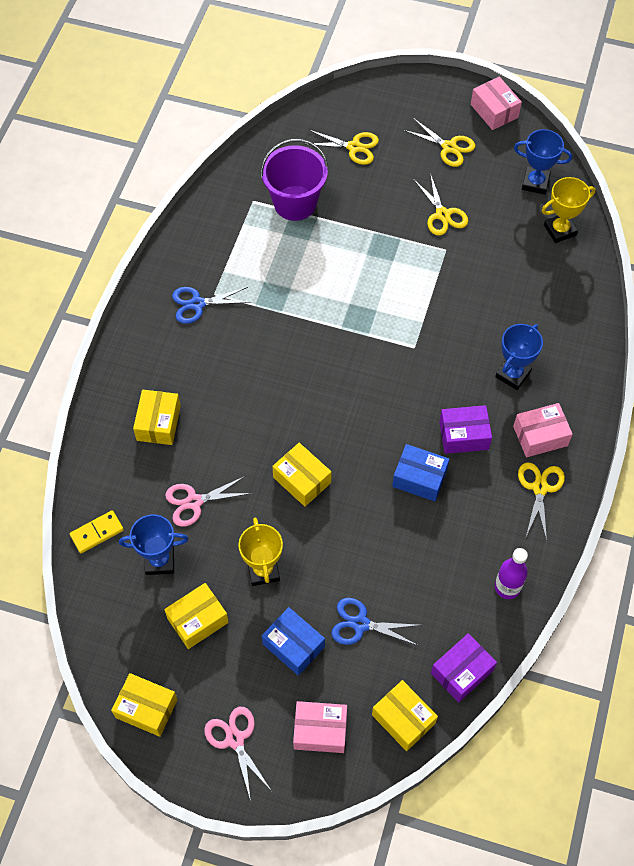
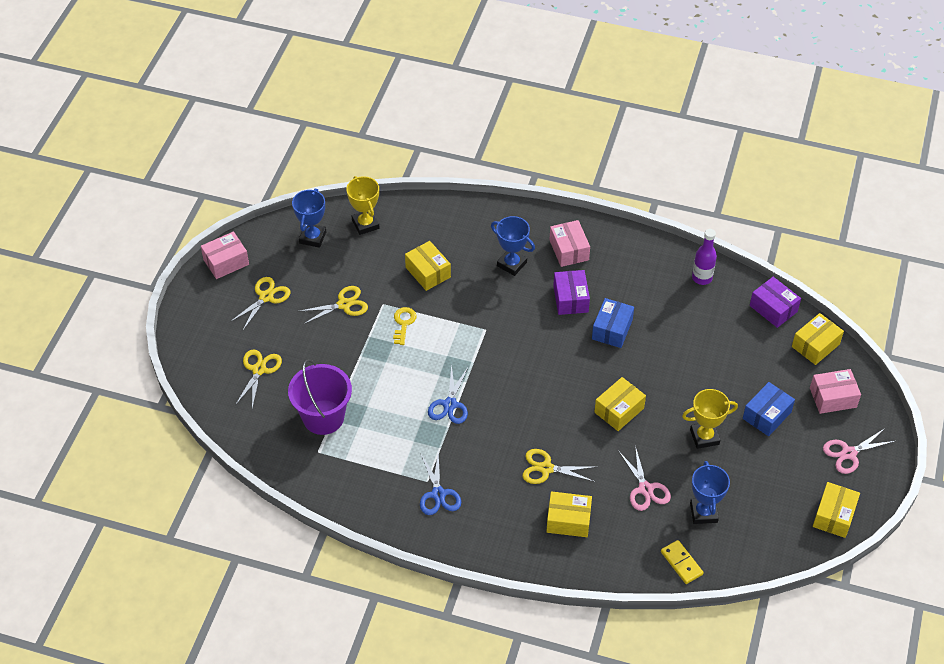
camera: 90 degrees left, 10 degrees down
(198, 620) = (754, 482): yellow box -> yellow box (428, 272)
(320, 730) = (833, 397): pink box -> pink box turned 75 degrees clockwise
(360, 624) = (743, 371): blue scissors -> blue scissors (450, 404)
(419, 269) = (403, 323): none -> yellow key
(540, 488) = (615, 253): yellow scissors -> yellow scissors (546, 468)

